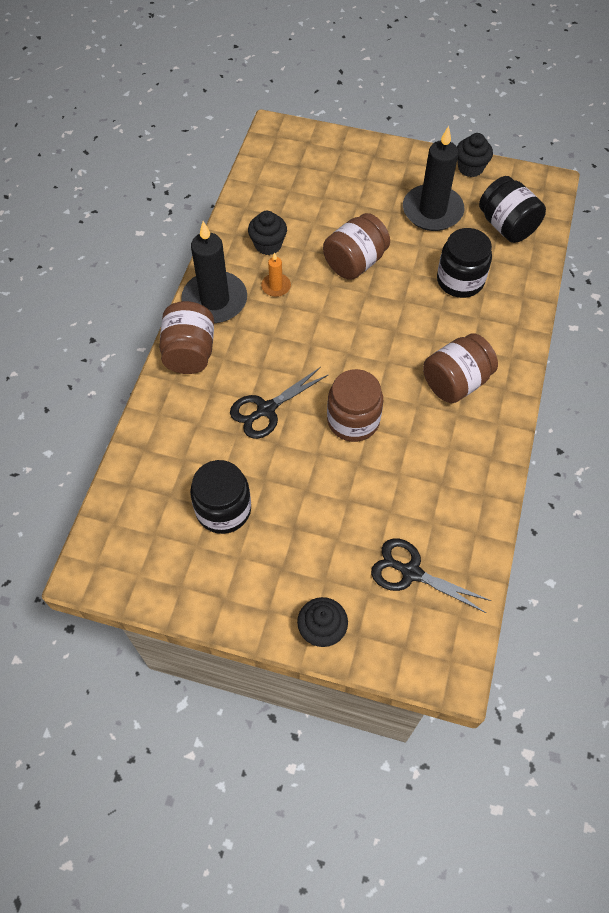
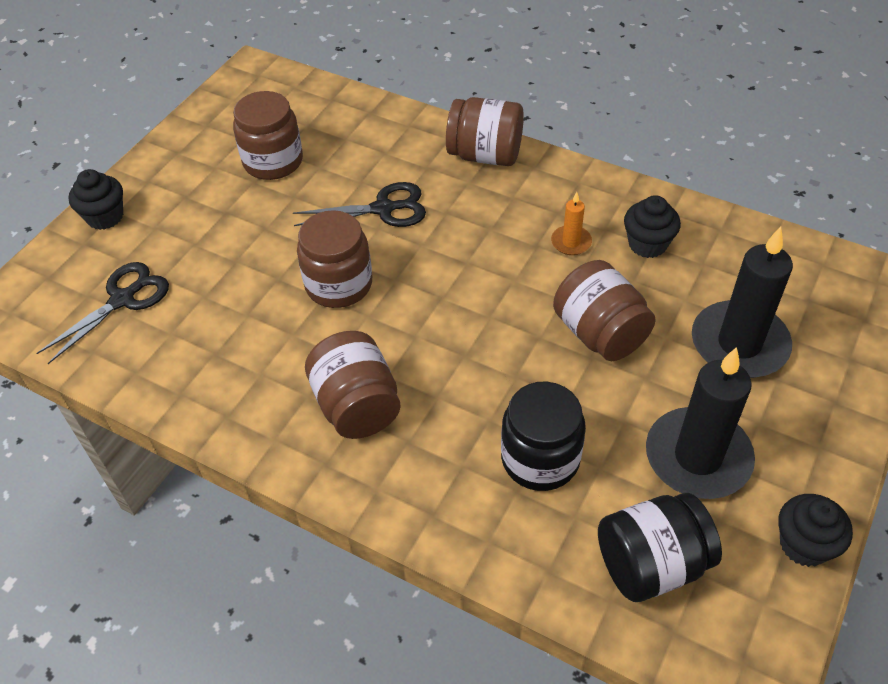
camera: 105 degrees right, 10 degrees down
(215, 300) = (560, 183): black candle -> black candle (739, 344)
(223, 509) = (273, 161): black jar -> brown jar
(266, 410) = (383, 209): black scissors -> black scissors turned 105 degrees clockwise

